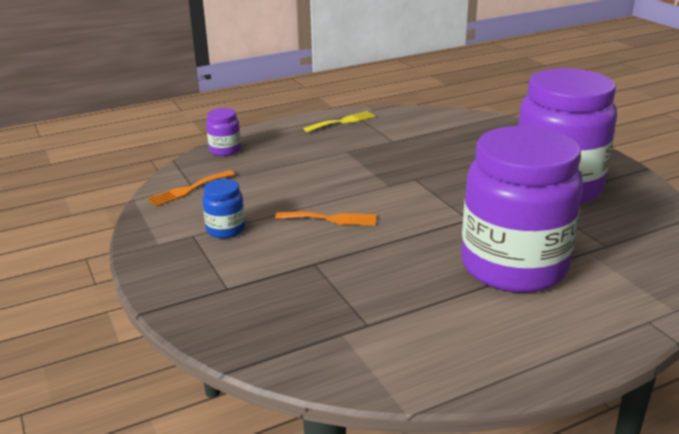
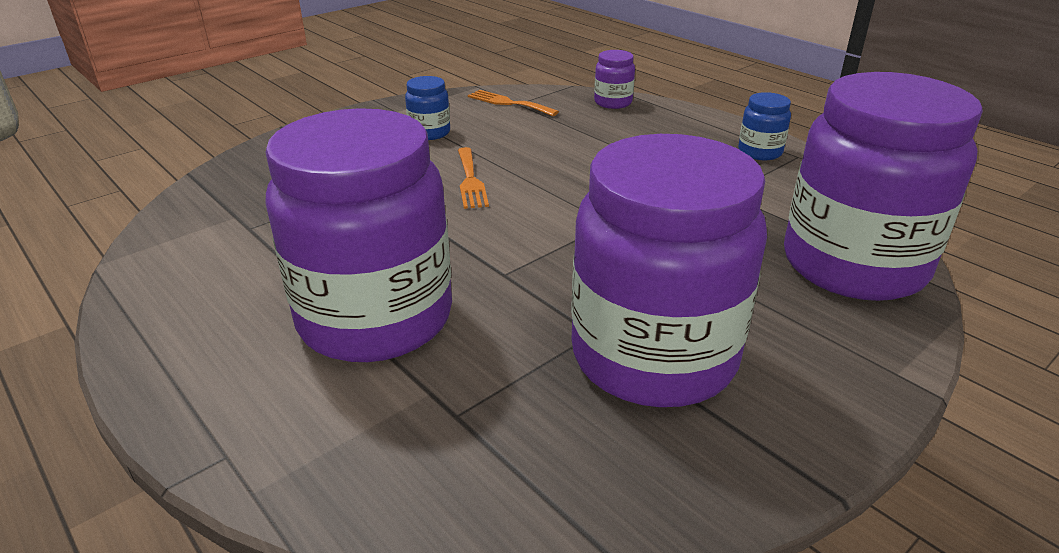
camera: 75 degrees right, 5 degrees up
(343, 121) = (760, 152): yellow fork -> blue jar
(481, 128) = (853, 265): none -> purple jar

